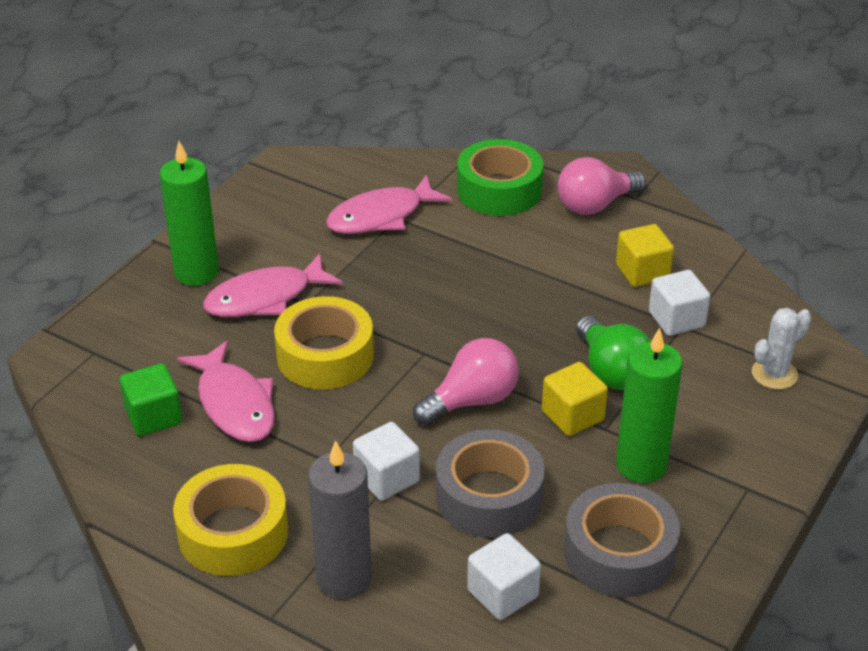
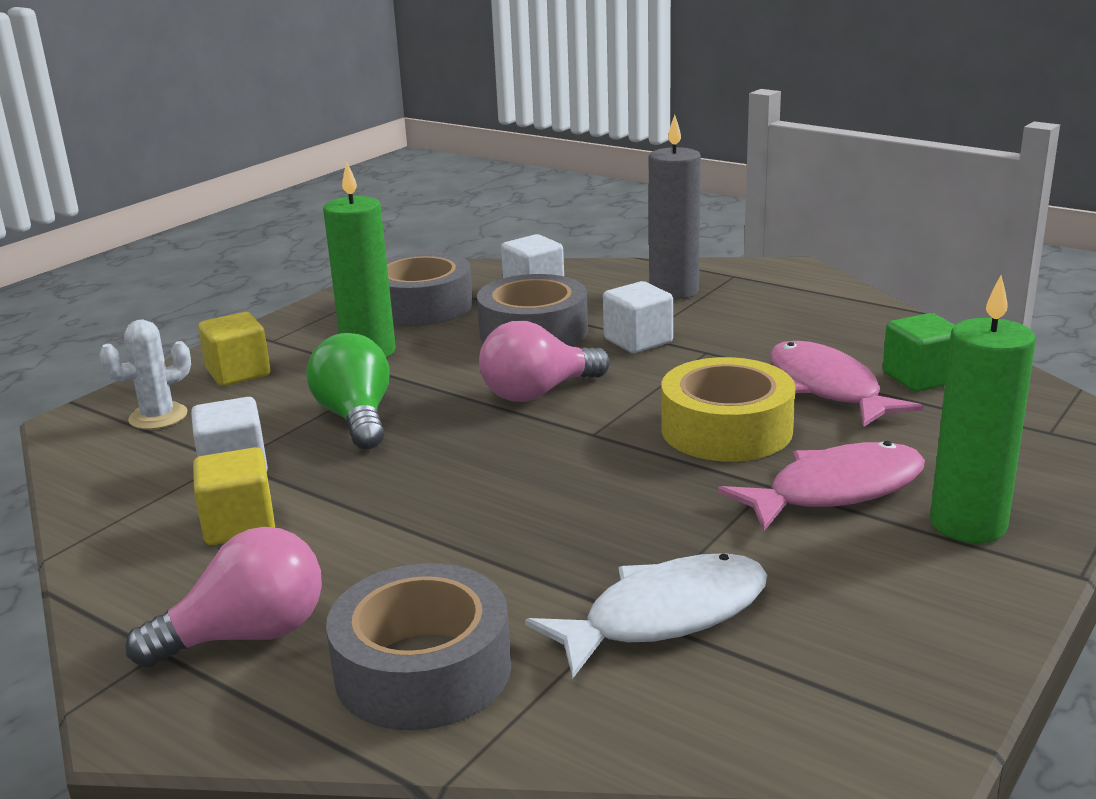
camera: 175 degrees left, 15 degrees down
(233, 532) = (786, 310): yellow tape -> none
(381, 216) = (665, 616): pink fish -> white fish
(499, 190) = (423, 669): green tape -> grey tape
(572, 416) = (423, 383): yellow cube -> yellow cube (238, 373)

